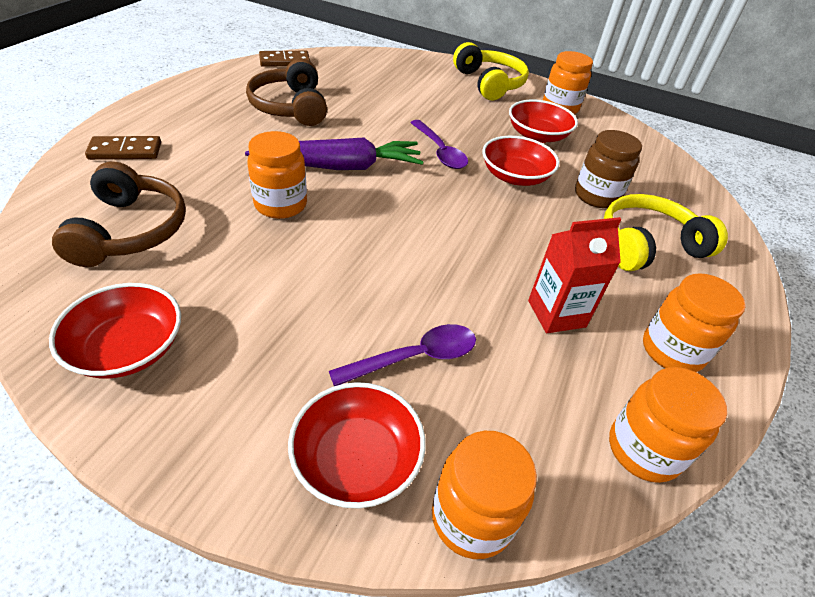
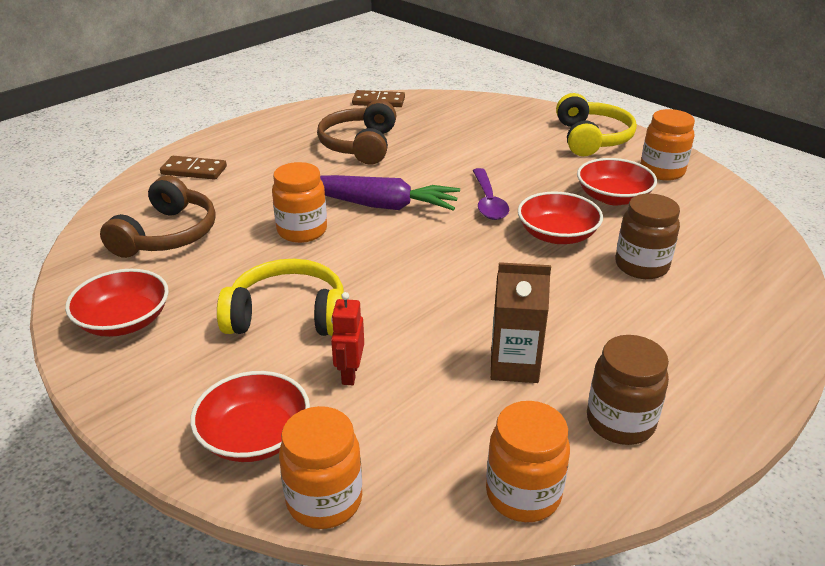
camera: 25 degrees right, 10 degrees down
(414, 357) = (349, 374): purple spoon -> red robot
(556, 314) = (514, 366): red carton -> brown carton
(648, 245) = (668, 322): yellow headphones -> yellow headphones (288, 315)
(672, 351) = (620, 422): orange jar -> brown jar

